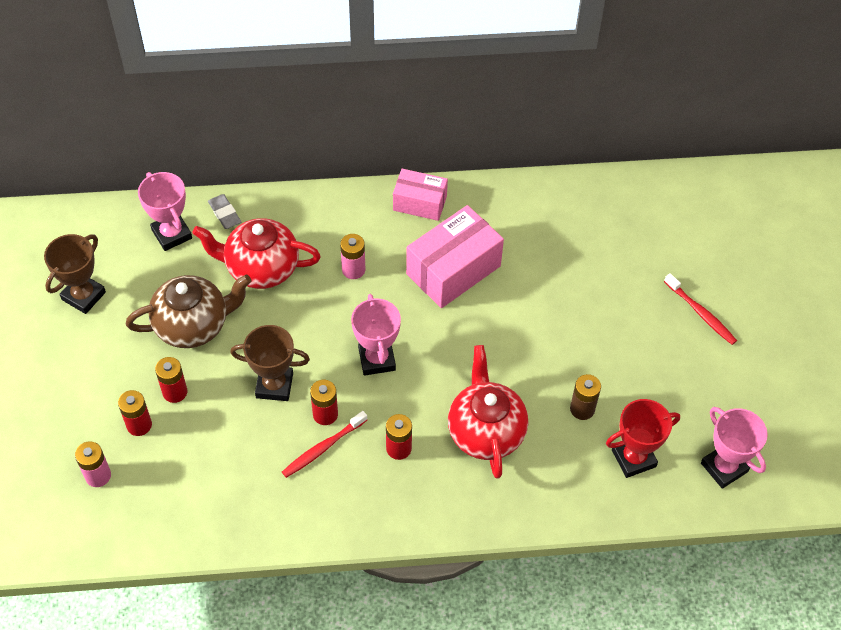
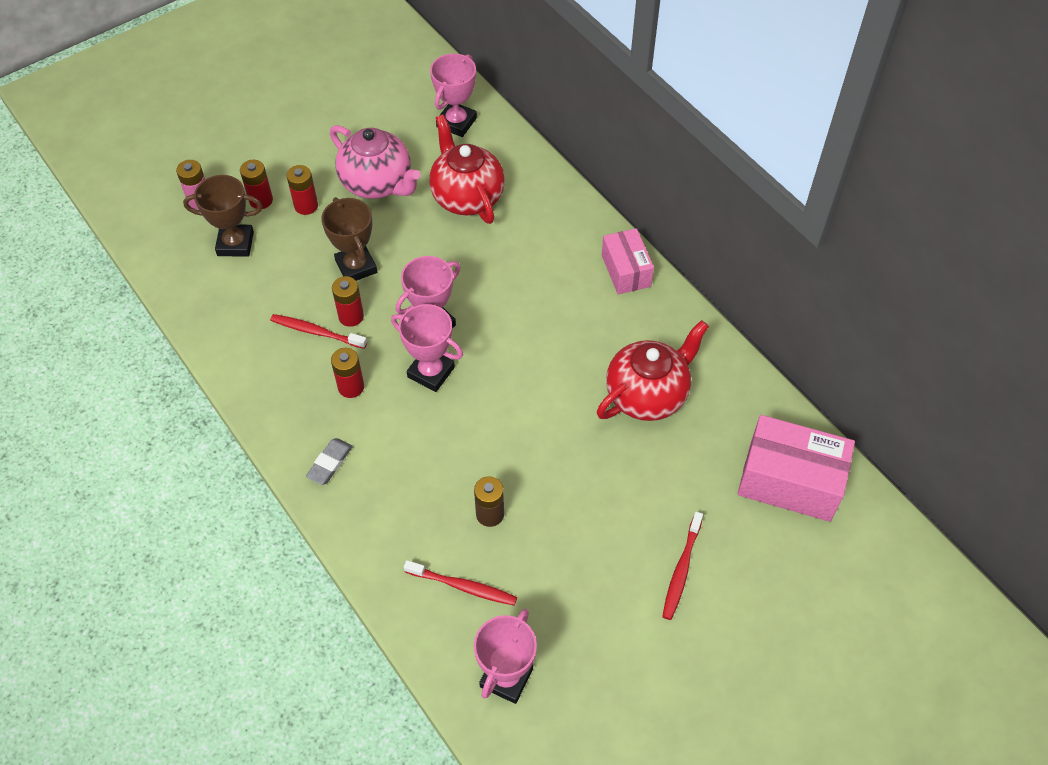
camera: 60 degrees right, 0 degrees up
(83, 296) = (357, 103): brown trophy -> brown trophy (235, 244)
(193, 325) = (378, 183): brown teapot -> pink teapot
(224, 213) = (504, 144): grey eraser -> grey eraser (330, 463)
(353, 270) = (514, 260): pink battery -> none
(424, 384) = (431, 372): none -> pink trophy
(453, 270) = (571, 333): pink box -> pink box (789, 481)
(485, 431) = (412, 445): red teapot -> red teapot (647, 394)
(633, 458) = (463, 586): red trophy -> red toothbrush

